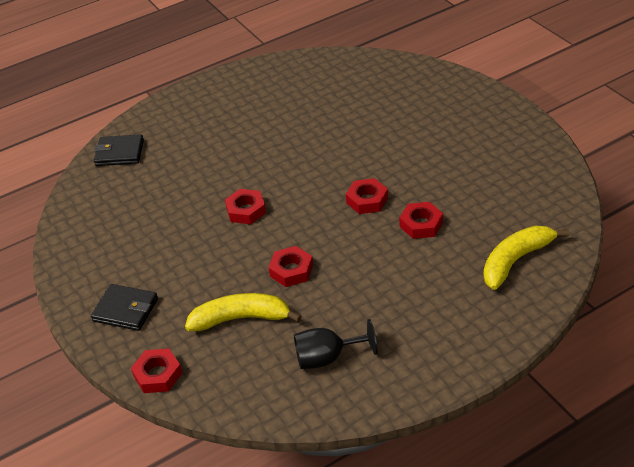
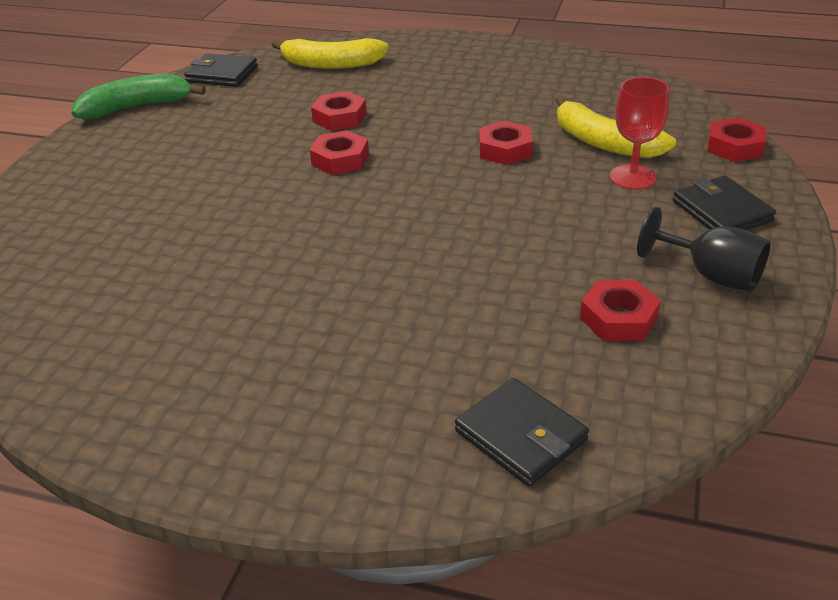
camera: 135 degrees left, 5 degrees down
(196, 301) = (632, 177): none -> red goblet
(246, 210) = (465, 225): red nut -> red nut (618, 318)
(327, 358) = (566, 88): black goblet -> black goblet (711, 275)
(541, 149) = (136, 107): none -> green banana
(558, 201) = (222, 74): none -> black wallet

